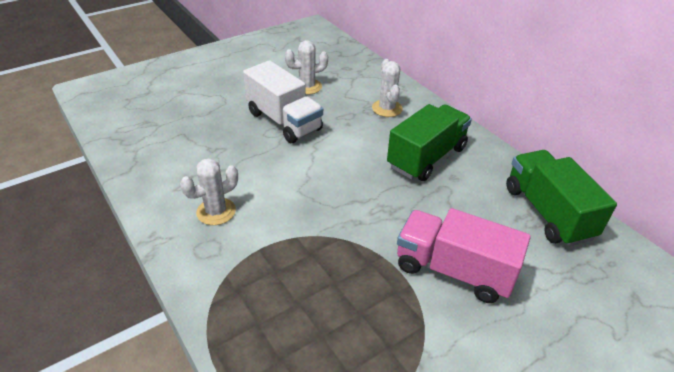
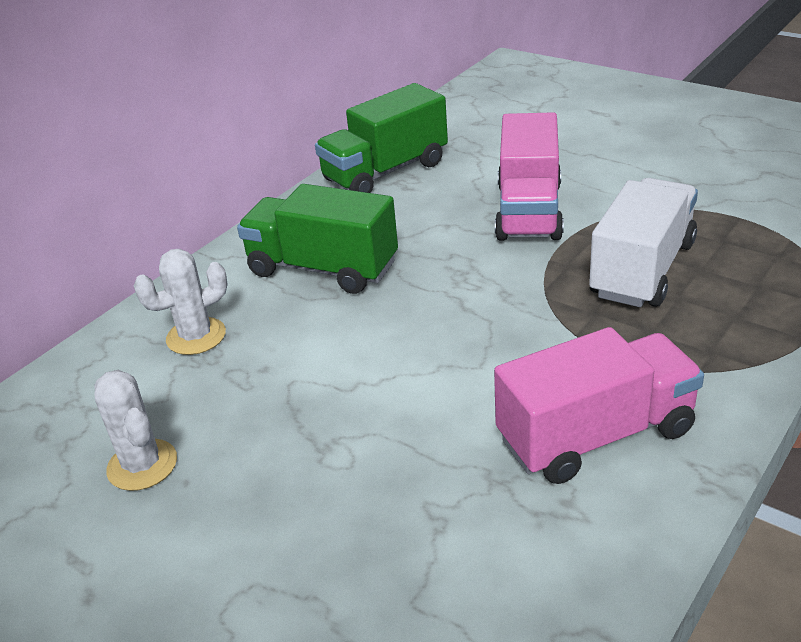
camera: 105 degrees left, 5 degrees down
(216, 211) = (595, 435): white cactus -> pink truck
(284, 121) = (292, 452): white truck -> white truck (642, 270)

